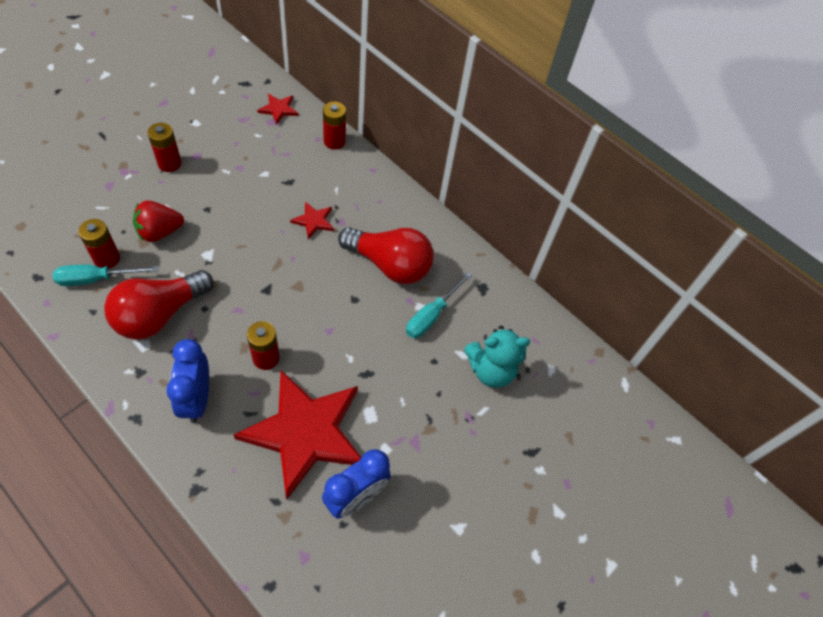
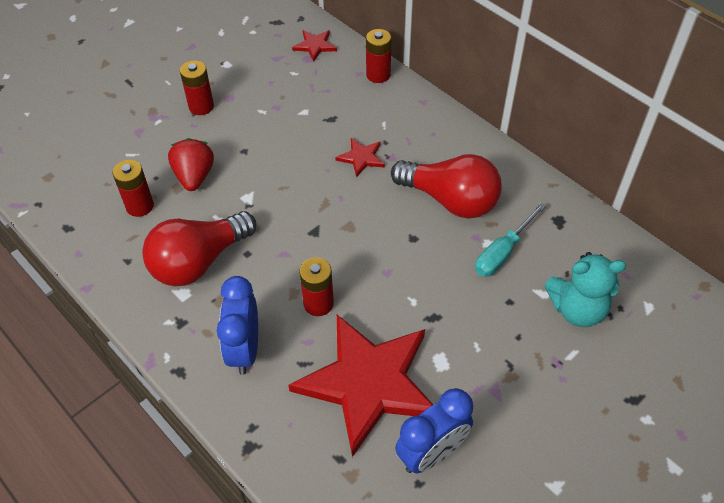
camera: 10 degrees right, 5 degrees down
(96, 279) = (129, 227): turquoise screwdriver -> none
(159, 232) = (194, 176): red strawberry -> red strawberry turned 105 degrees clockwise

